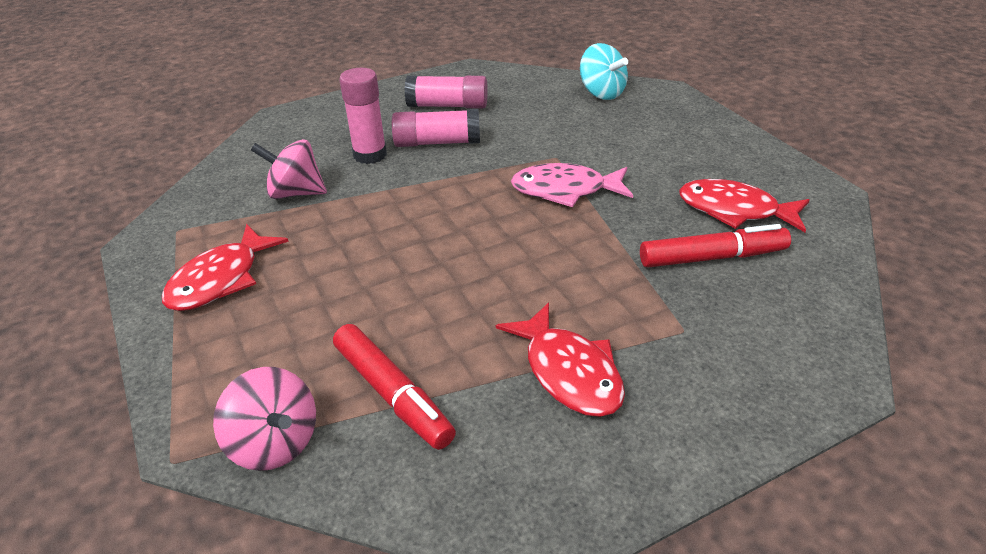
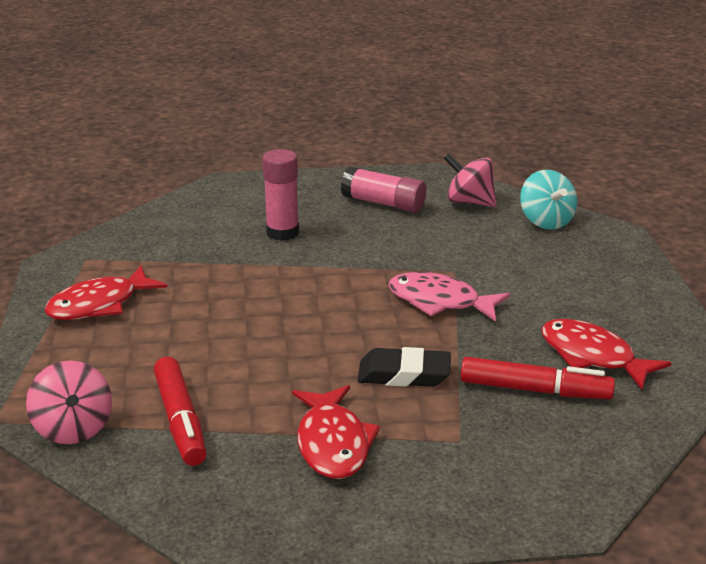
camera: 20 degrees right, 10 degrees down
(295, 193) = (198, 251): pink spinning top -> pink spinning top (469, 202)
(437, 142) = (350, 234): pink glue stick -> none
(585, 274) = (404, 374): none -> black eraser

